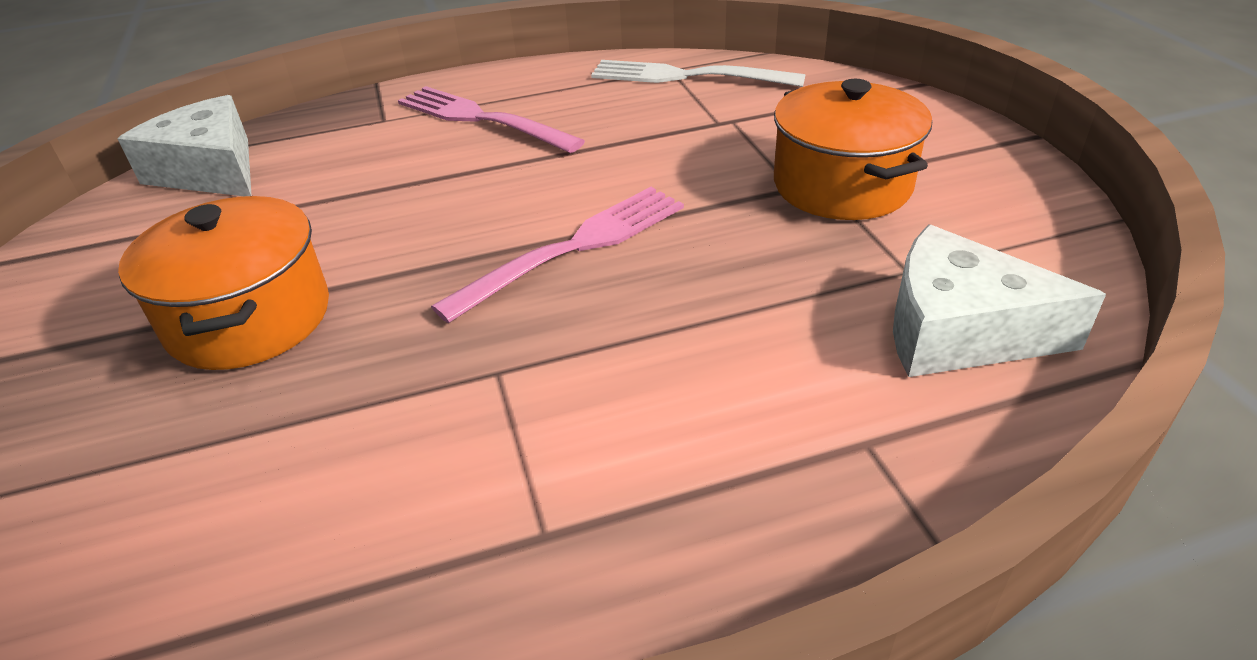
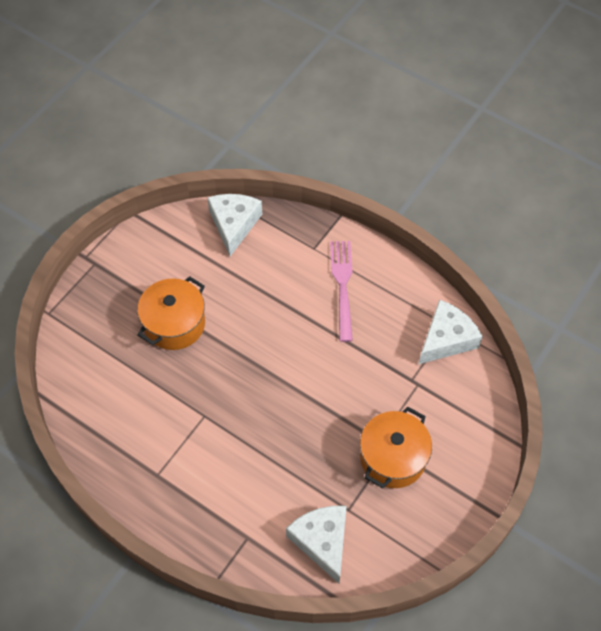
camera: 50 degrees right, 20 degrees up
(574, 248) = (280, 391): pink fork -> none
(687, 76) = (446, 339): white fork -> white cheese

